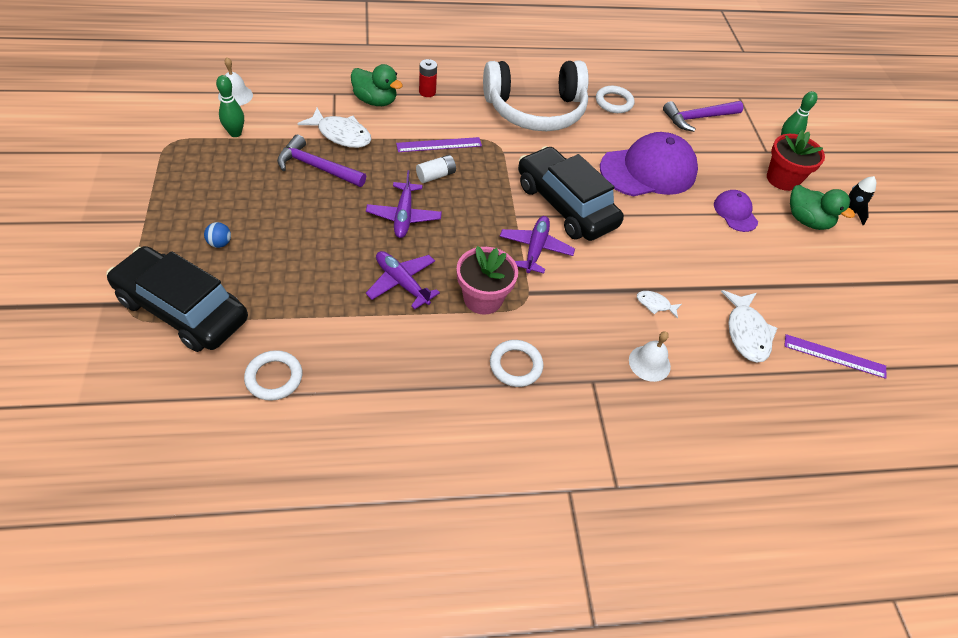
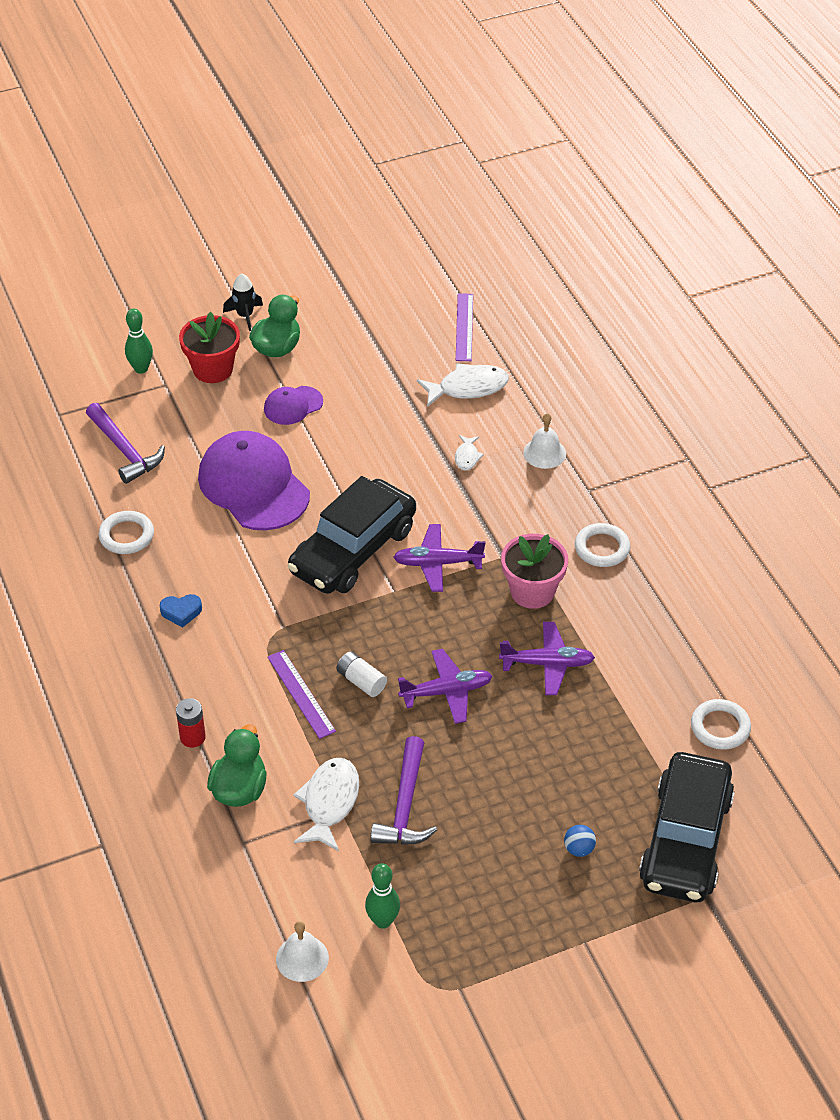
camera: 100 degrees left, 5 degrees down
(402, 283) = (547, 664): purple plane -> purple plane turned 120 degrees counterclockwise
(535, 110) = (181, 612): white headphones -> blue heart

